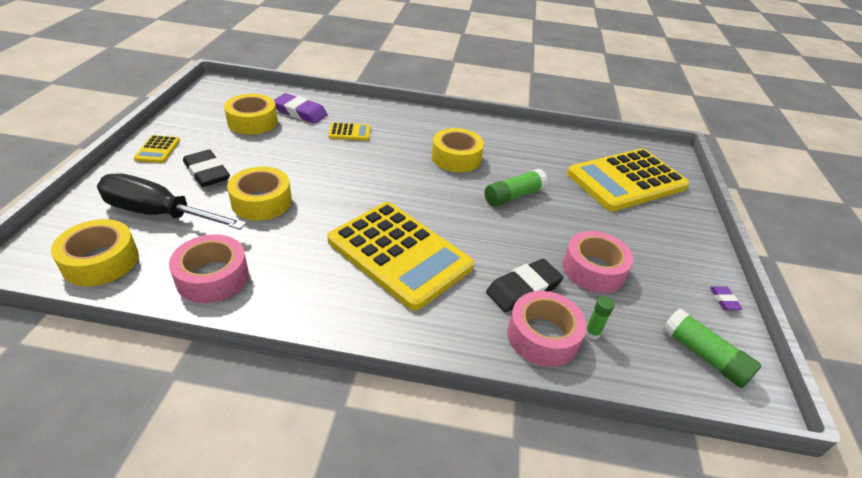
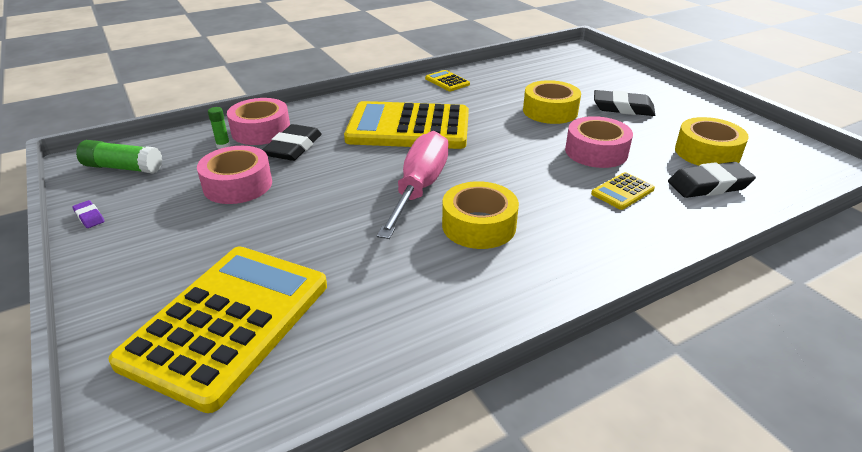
camera: 145 degrees right, 5 degrees down
(101, 261) = (554, 61): yellow tape -> none
(158, 150) = (687, 103): yellow calculator -> yellow calculator (447, 81)
(159, 214) = (584, 82): black screwdriver -> none
(212, 277) = (492, 77): pink tape -> pink tape (596, 152)
(300, 112) = (709, 185): purple eraser -> black eraser
(461, 195) = (419, 188): none -> pink screwdriver
(514, 196) = (367, 214): green glue stick -> none

